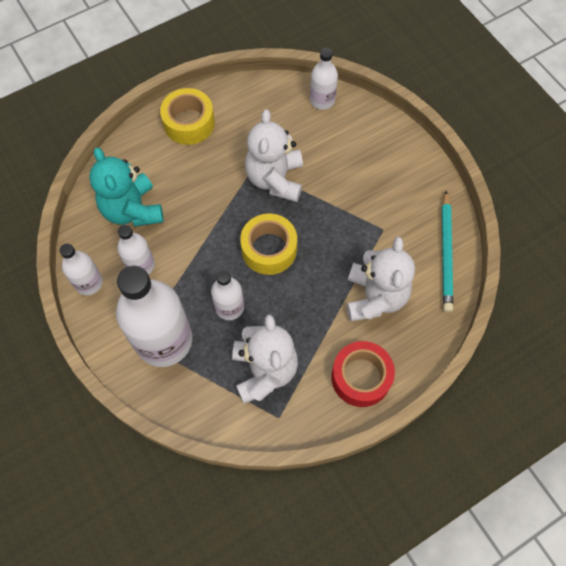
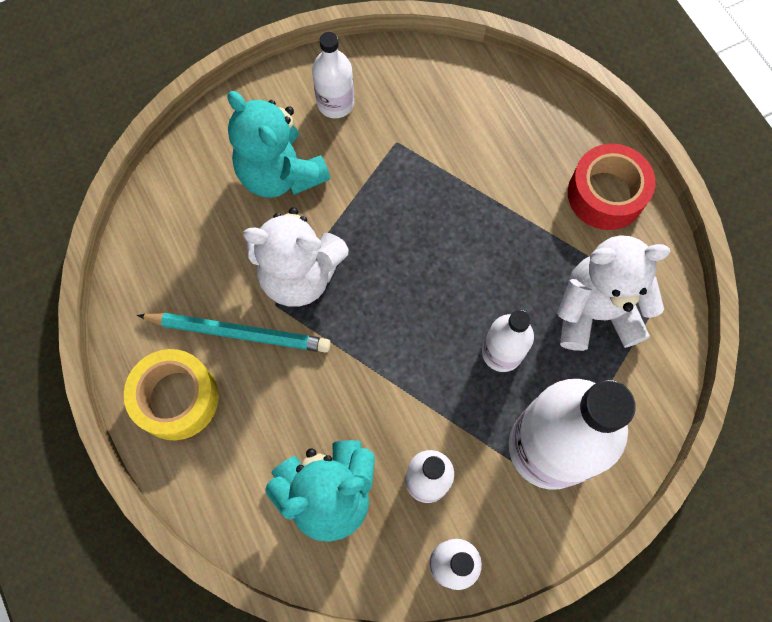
camera: 85 degrees left, 5 degrees up
(269, 249) = (414, 292): yellow tape -> none
(322, 100) = (169, 196): white bottle -> white bottle (335, 103)
(347, 160) = (280, 174): none -> turquoise teddy bear
(375, 297) = (495, 164): white teddy bear -> none
(446, 253) = (438, 73): turquoise pencil -> turquoise pencil (238, 333)

